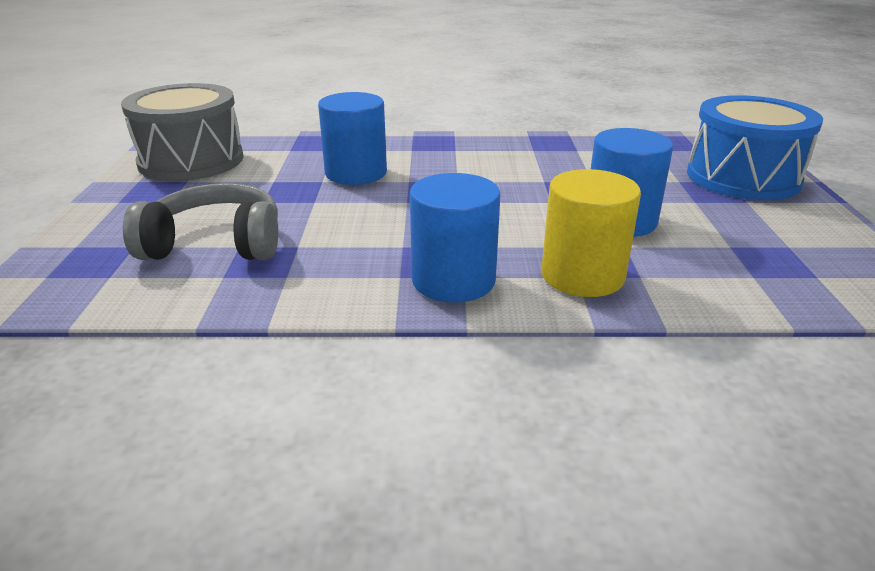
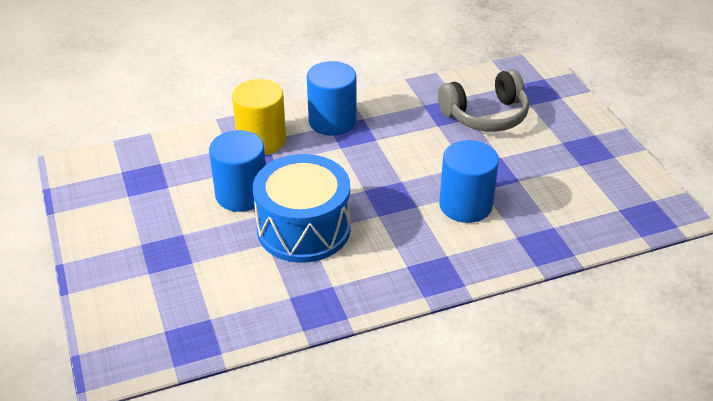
camera: 160 degrees right, 10 degrees up
(191, 160) = (612, 189): grey drum -> none
(742, 177) = (133, 281): blue drum -> blue drum (303, 229)

